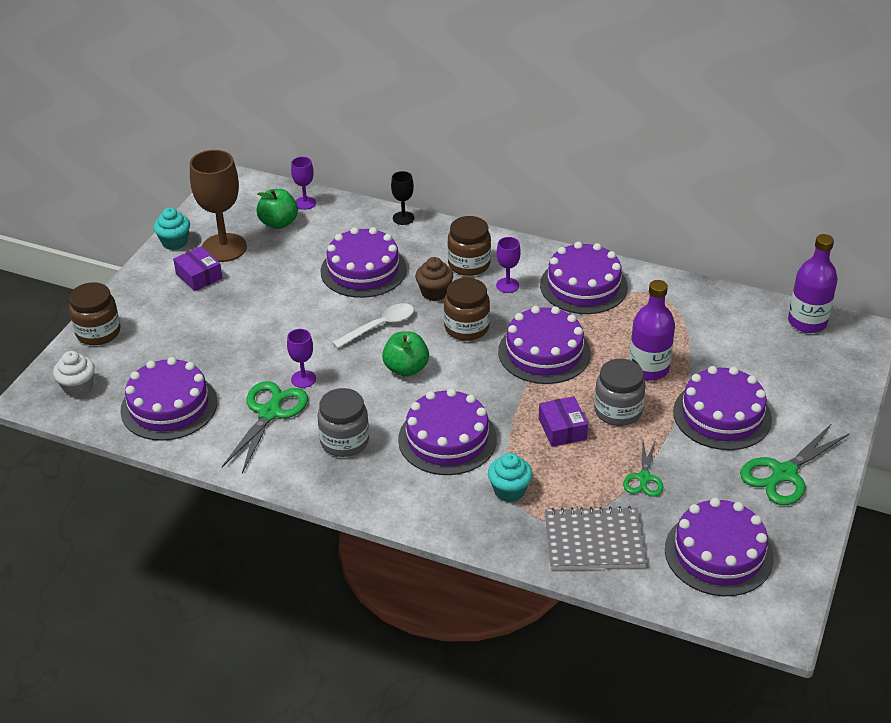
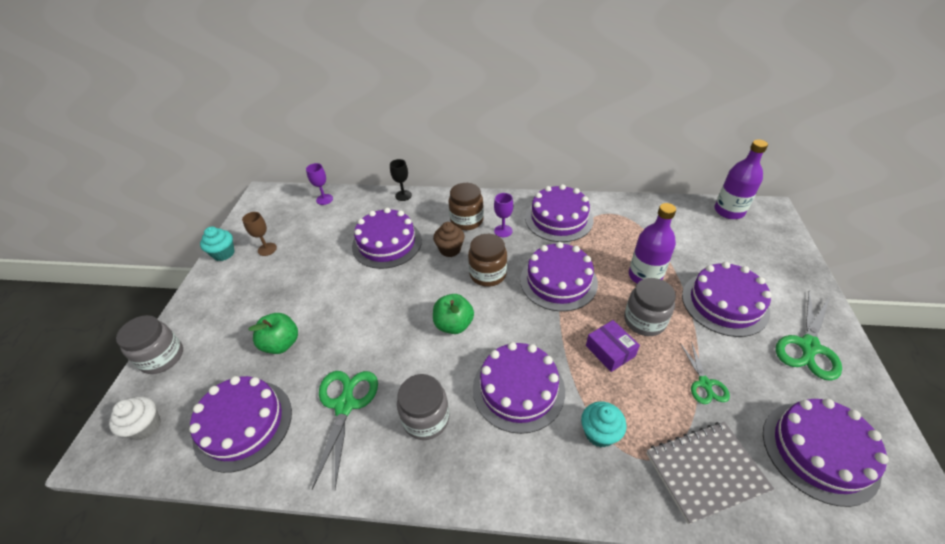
camera: 15 degrees left, 5 degrees up
(98, 332) = (162, 357): brown jar -> grey jar
(199, 276) = (250, 279): purple box -> none
(224, 248) = (267, 249): brown goblet -> brown goblet, size x0.49
(278, 223) = (307, 219): green apple -> green apple (281, 344)
(303, 379) = (367, 358): purple goblet -> none
(380, 326) = (417, 289): white spoon -> none

